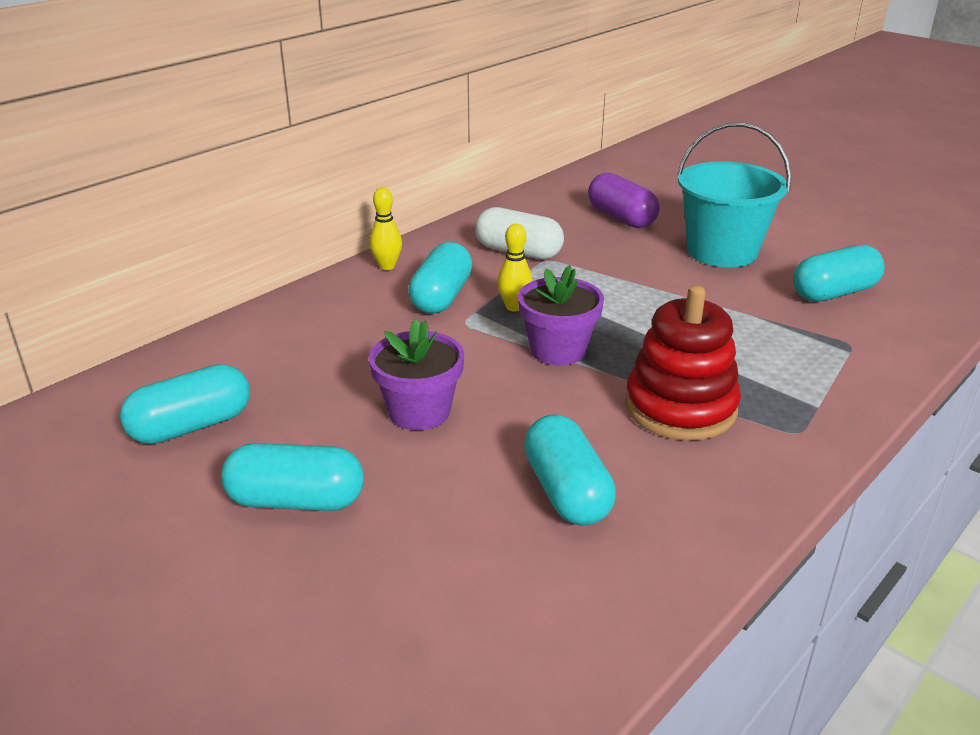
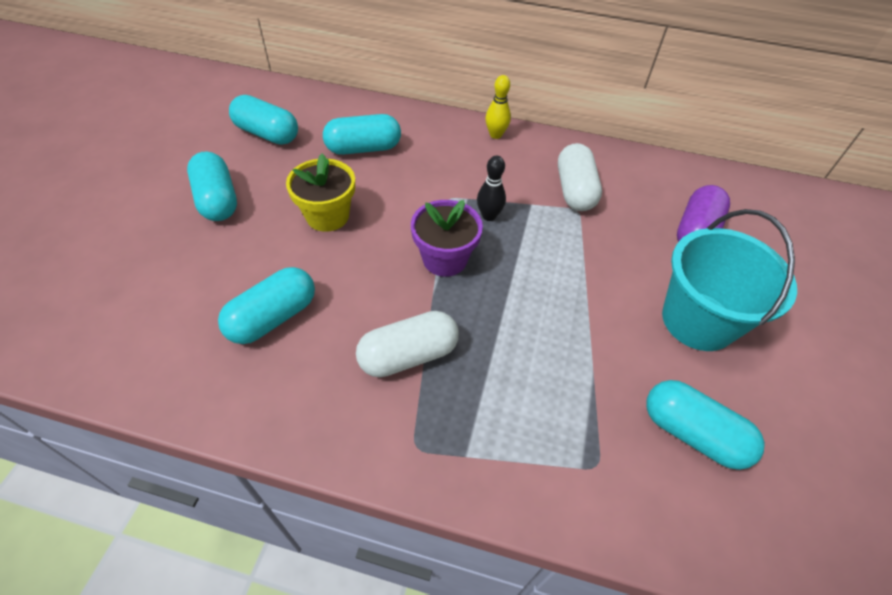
camera: 60 degrees right, 20 degrees up
(419, 412) = (327, 216): purple flower pot -> yellow flower pot
(441, 297) = (474, 175): turquoise capsule -> turquoise capsule (363, 148)
(514, 307) = (489, 216): yellow bowling pin -> black bowling pin
(680, 408) = (408, 355): red stacking toy -> white capsule

